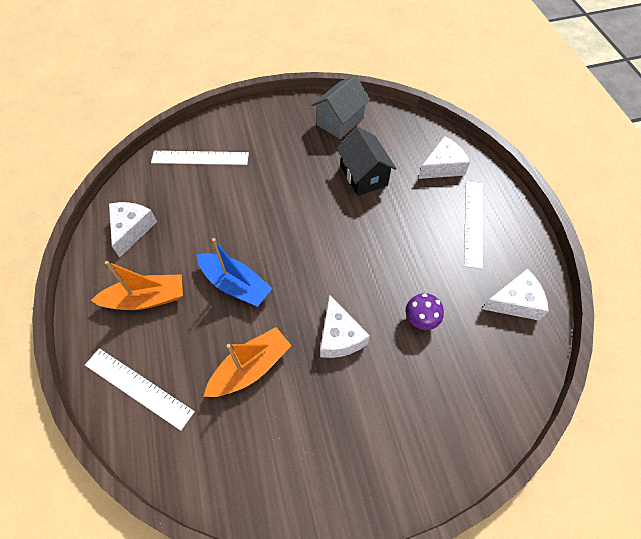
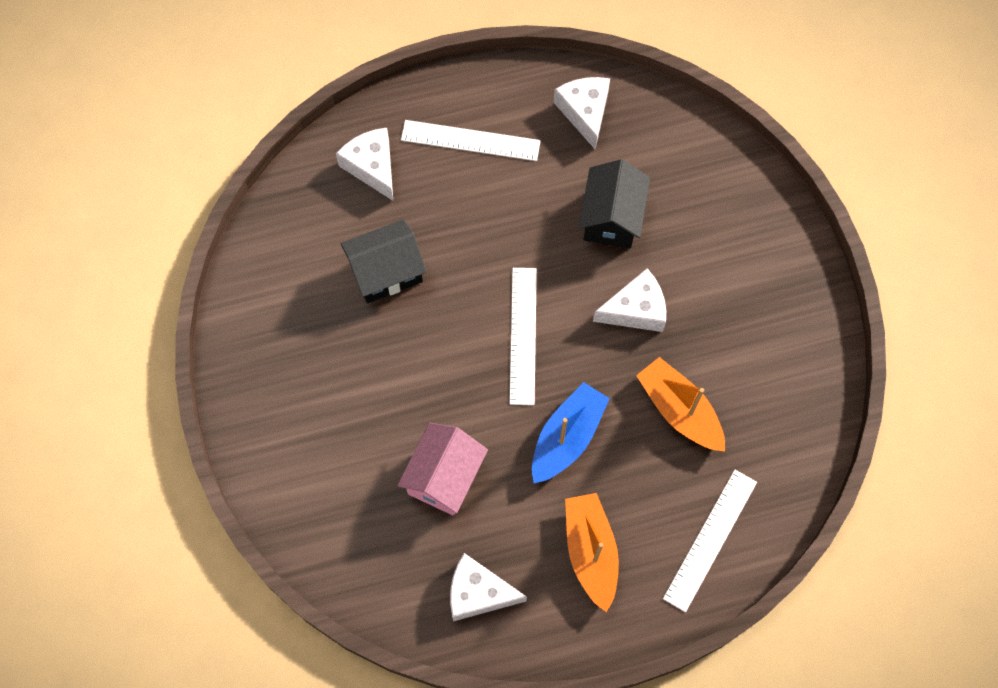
camera: 90 degrees left, 10 degrees up
(200, 158) = (342, 510): white ruler -> white ruler (523, 335)
(215, 210) = (444, 477): none -> pink house
(340, 121) = (274, 302): grey house -> none
(420, 320) = (611, 218): purple mushroom -> black house

